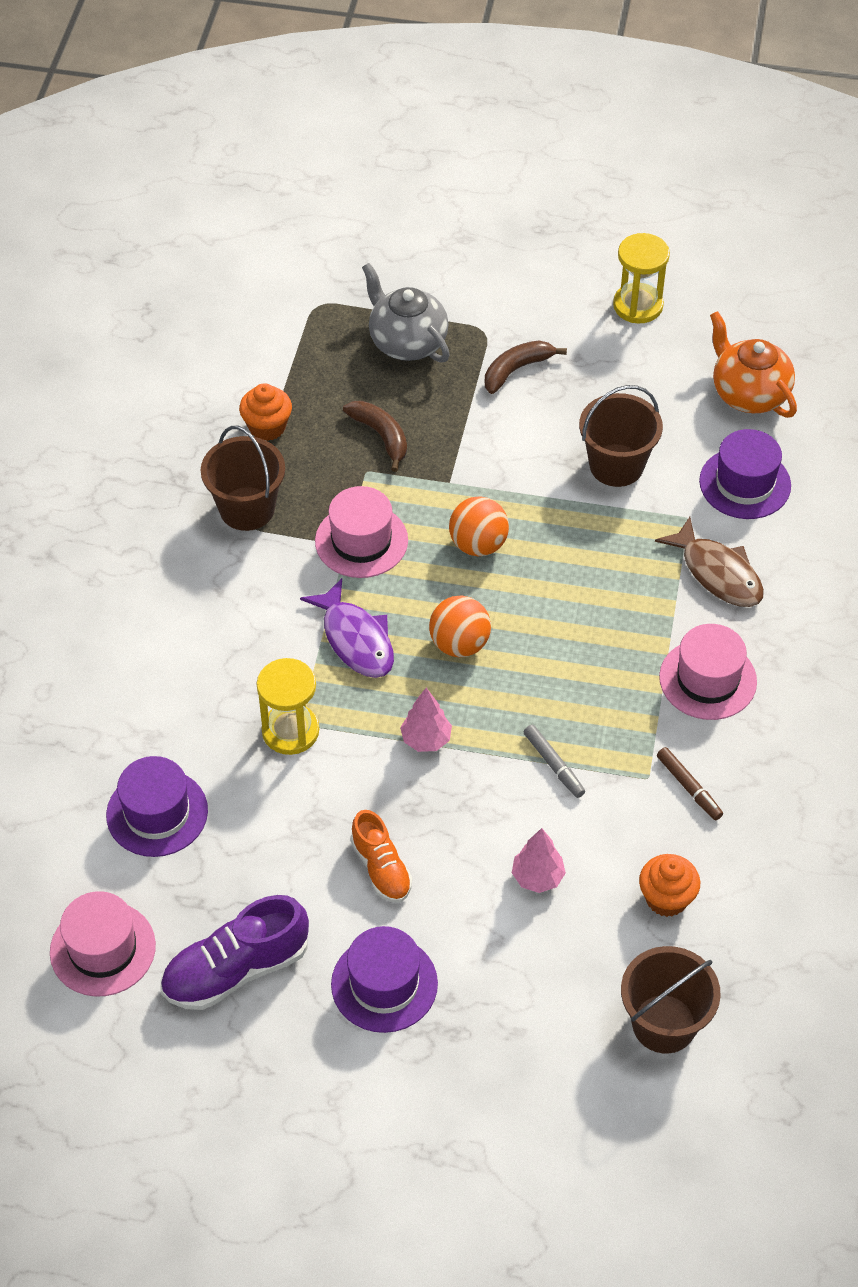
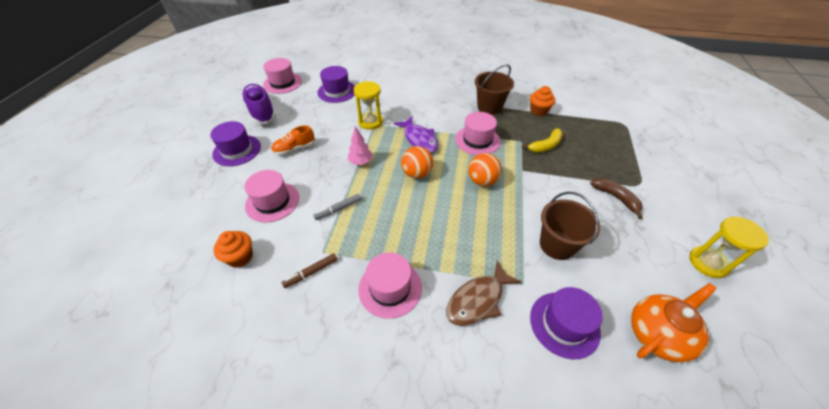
camera: 90 degrees right, 5 degrees down
(356, 639) = (419, 139): purple fish -> purple fish turned 90 degrees counterclockwise
(381, 436) = (545, 146): brown banana -> yellow banana
(407, 342) = (615, 154): grey teapot -> none
(537, 877) = (272, 201): pink tree -> pink hat
(664, 1024) = (165, 252): brown bucket -> none

